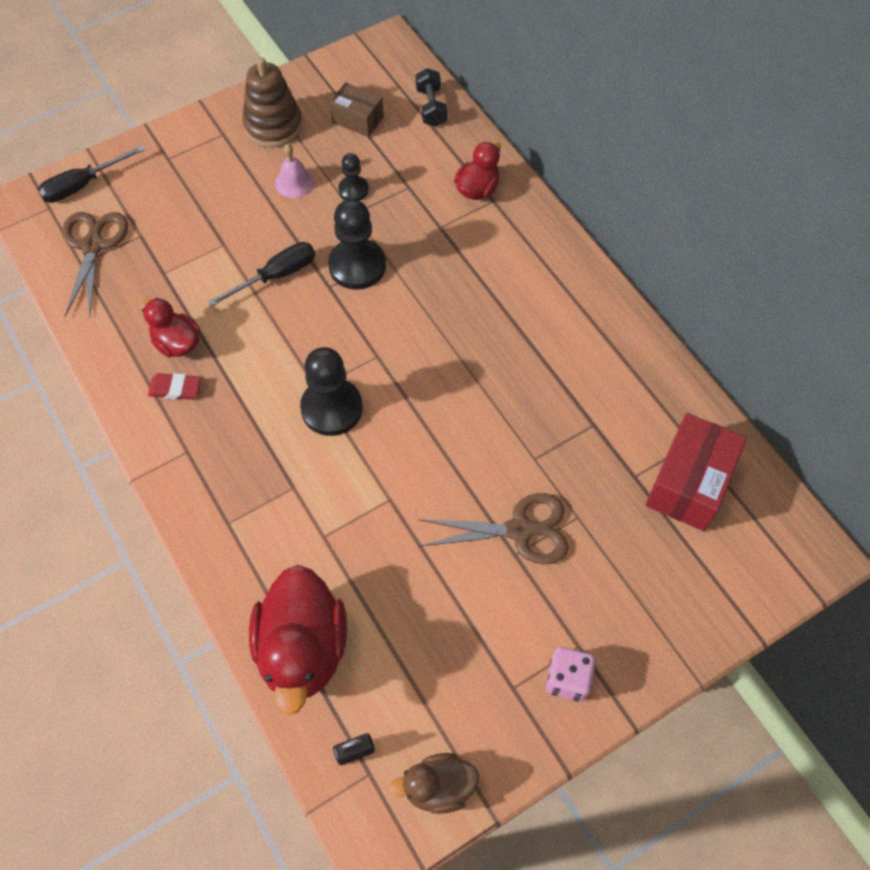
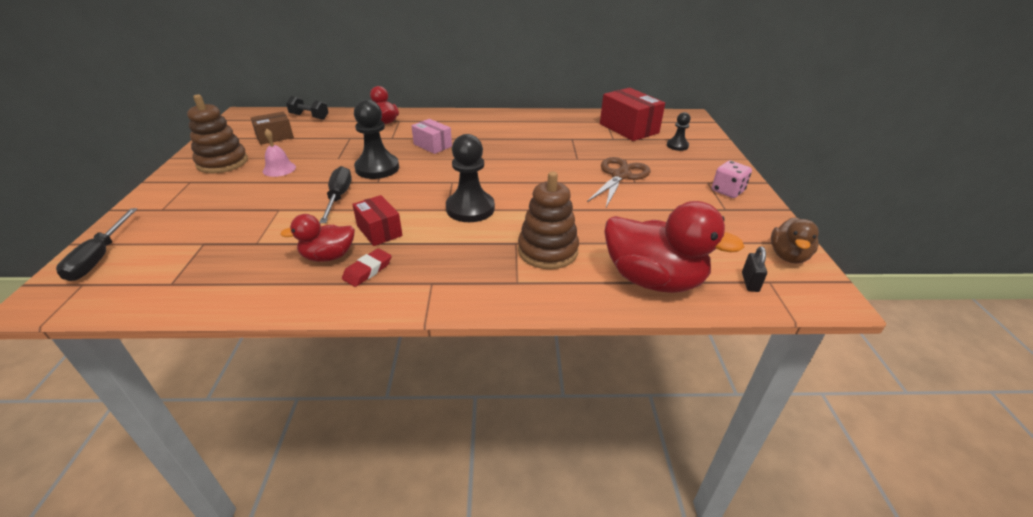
camera: 60 degrees left, 25 degrees down
(93, 246) = (167, 271): brown scissors -> none
(240, 354) = (379, 231): none -> red box
(296, 525) = (547, 251): none -> brown stacking toy
(353, 190) = (321, 153): black pawn -> black pawn (677, 146)
(451, 281) = (432, 145): none -> pink box

